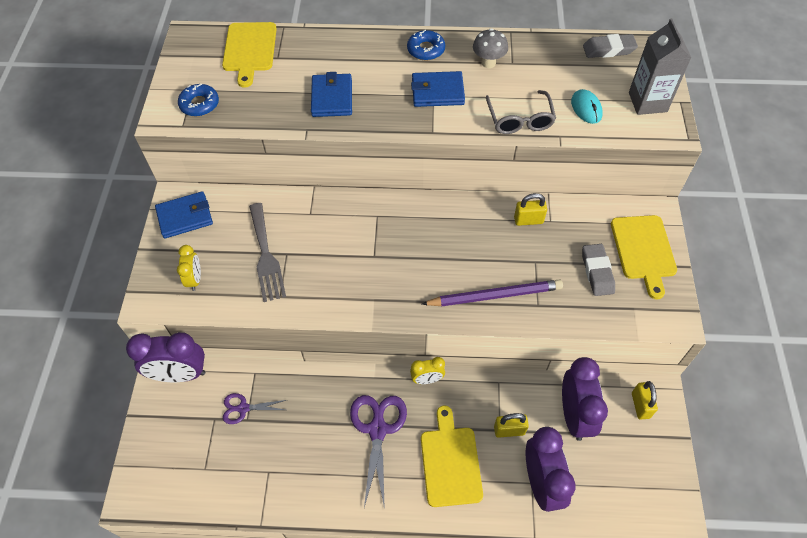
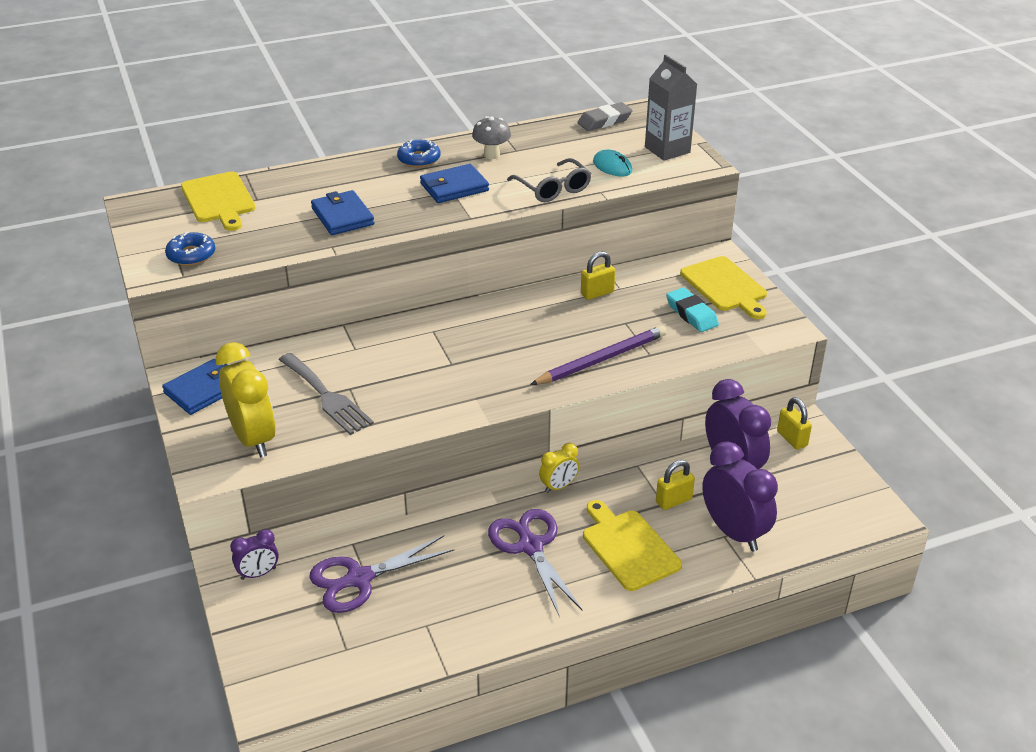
camera: 25 degrees left, 20 degrees down
(180, 374) = (258, 574): purple clock -> purple clock, size x0.53
(195, 279) = (253, 439): yellow clock -> yellow clock, size x1.90
(243, 408) = (359, 579): purple scissors -> purple scissors, size x1.73
(597, 272) = (691, 314): grey eraser -> turquoise eraser

